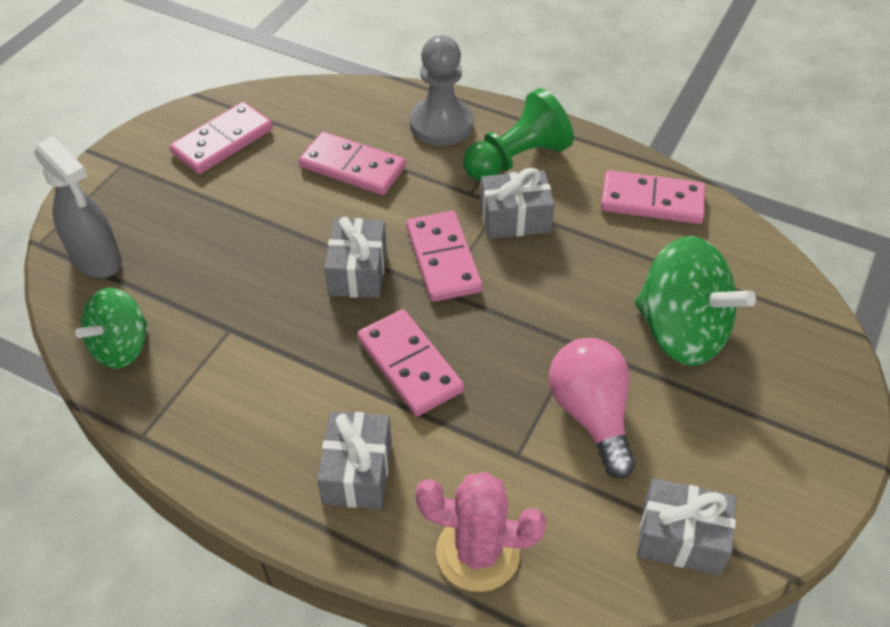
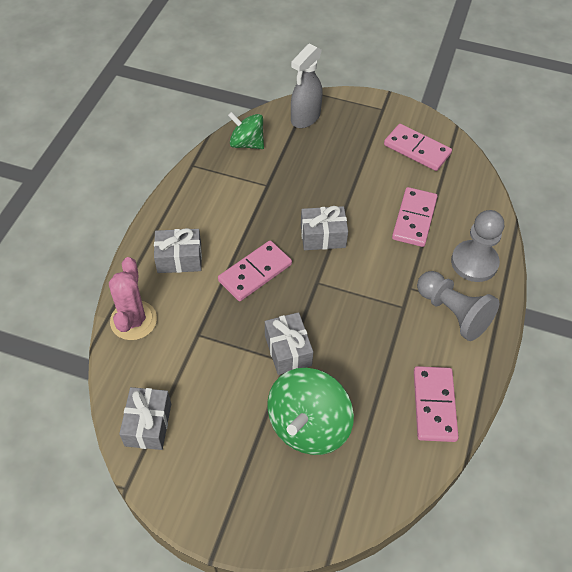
camera: 80 degrees right, 5 degrees up
(443, 259) = (343, 279): pink domino -> none
(515, 218) = (391, 316): grey gift -> grey gift (288, 350)
(517, 159) = (453, 313): green pawn -> grey pawn
(591, 415) = (231, 372): pink light bulb -> none

